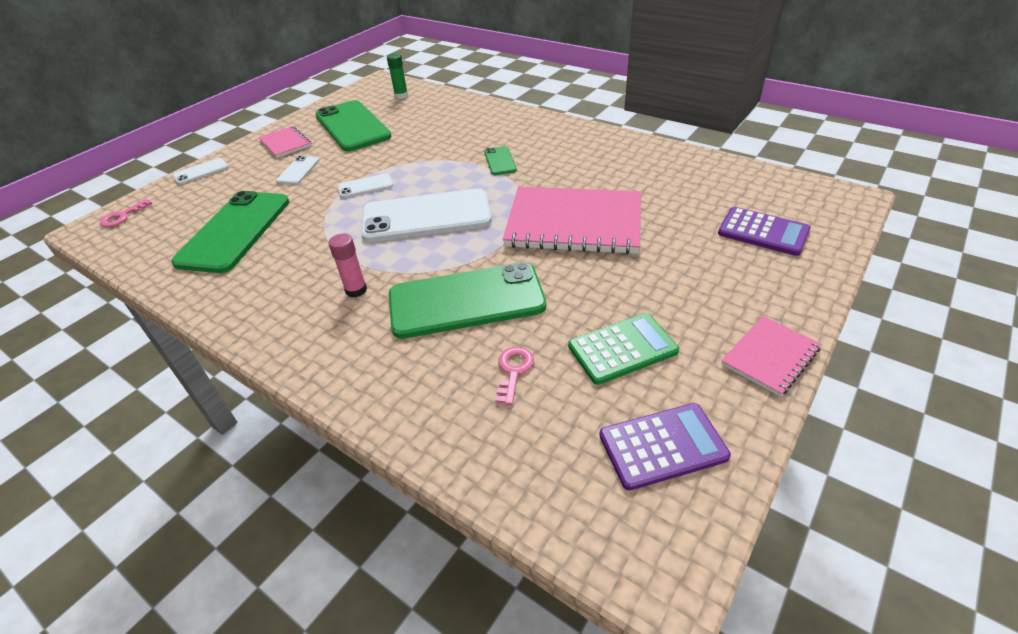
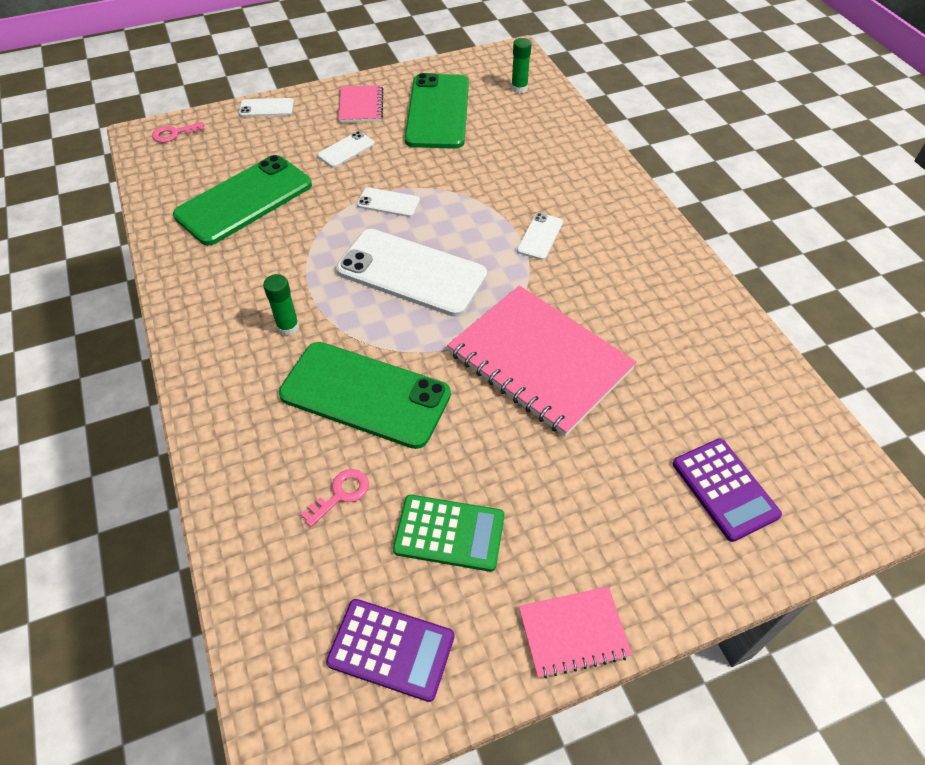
camera: 30 degrees right, 10 degrees up
(356, 290) = (288, 327): pink glue stick -> green glue stick
(500, 161) = (540, 236): green phone -> white phone

